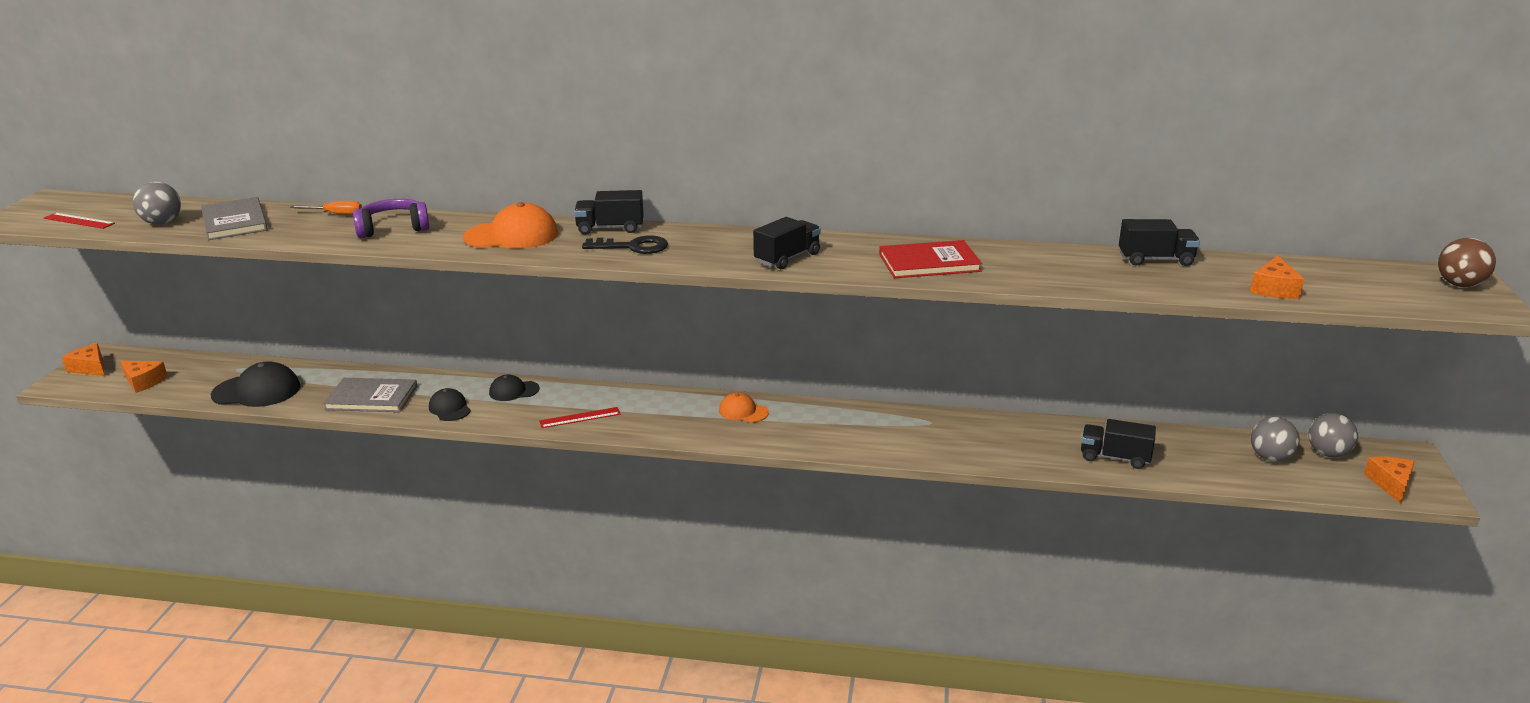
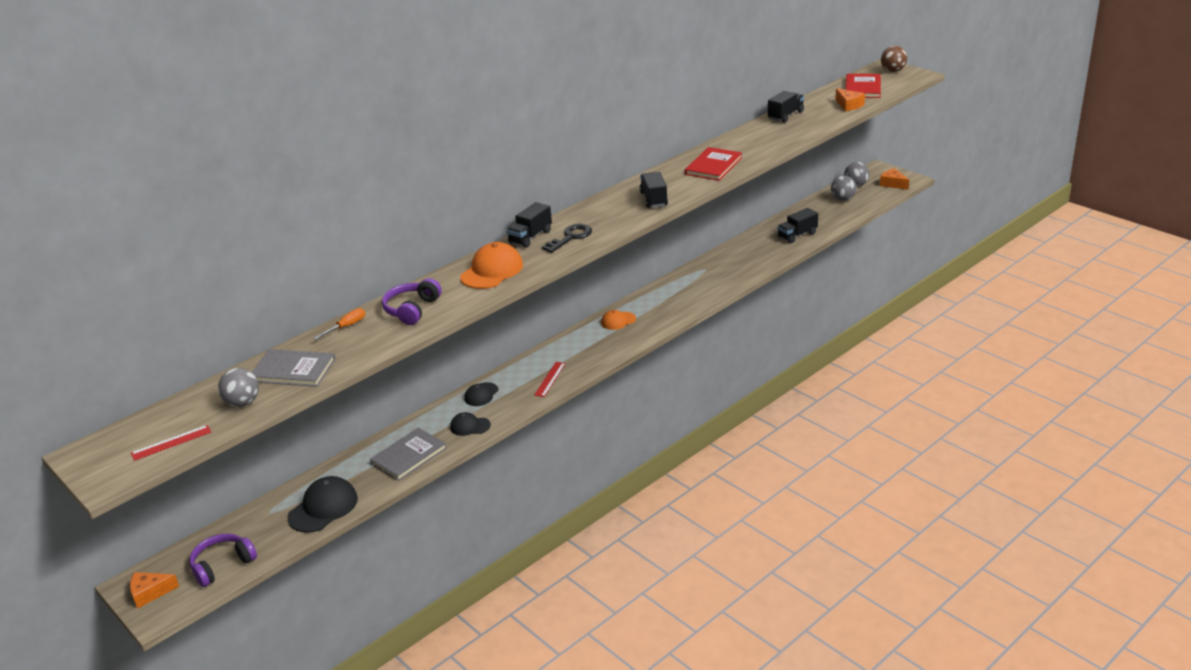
camera: 50 degrees left, 5 degrees up
(143, 382) = (222, 565): orange cheese -> purple headphones
(1352, 281) = (862, 88): none -> red book

